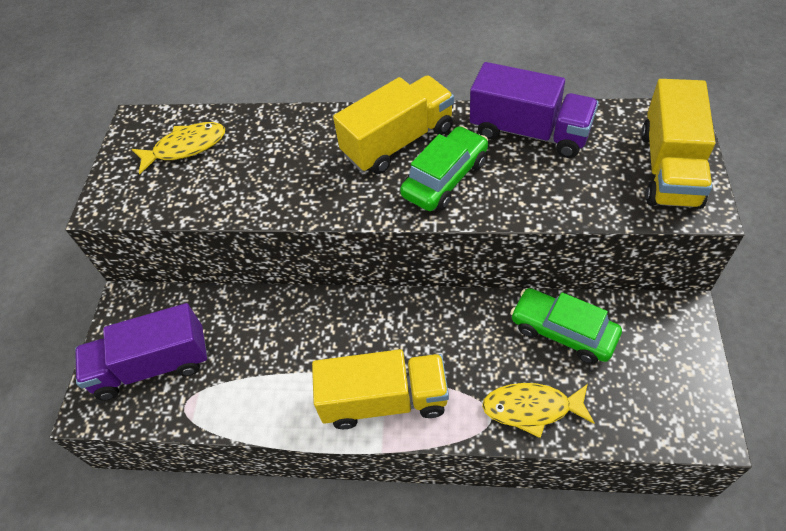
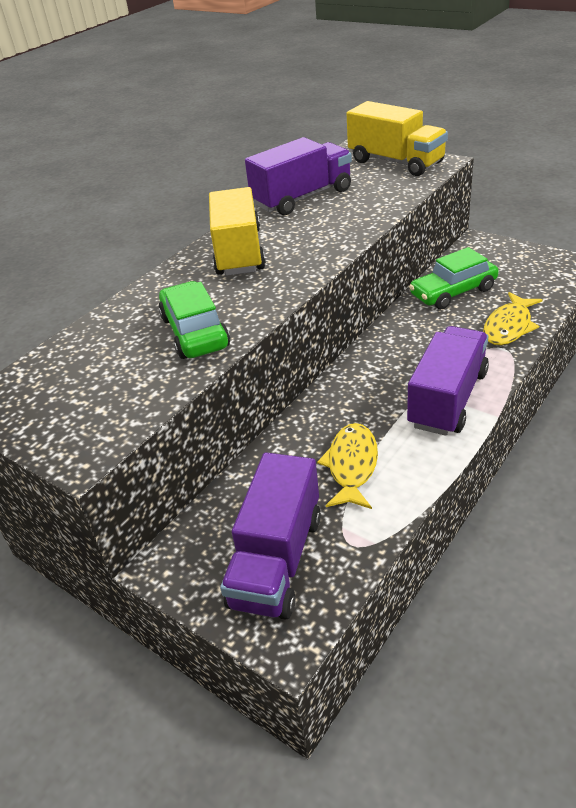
camera: 60 degrees left, 15 degrees down
(186, 147) = (79, 373): yellow fish -> yellow fish (352, 465)
(384, 400) = (447, 399): yellow truck -> purple truck
(445, 178) = (305, 241): green car -> green car (195, 332)

